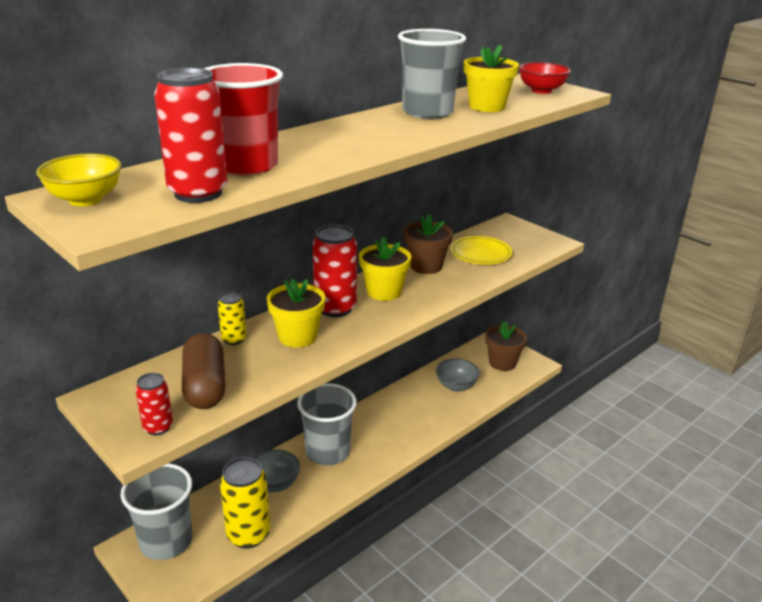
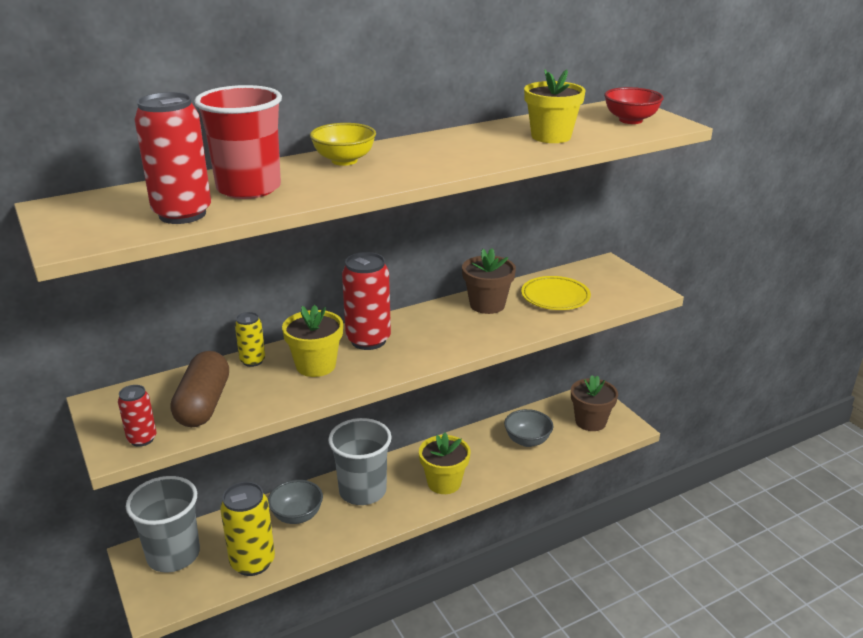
camera: 15 degrees right, 0 degrees up
(85, 200) = (78, 212): yellow bowl -> yellow bowl (344, 161)
(384, 292) = (427, 328): yellow flower pot -> yellow flower pot (444, 482)
(427, 112) = (479, 140): grey cup -> none

